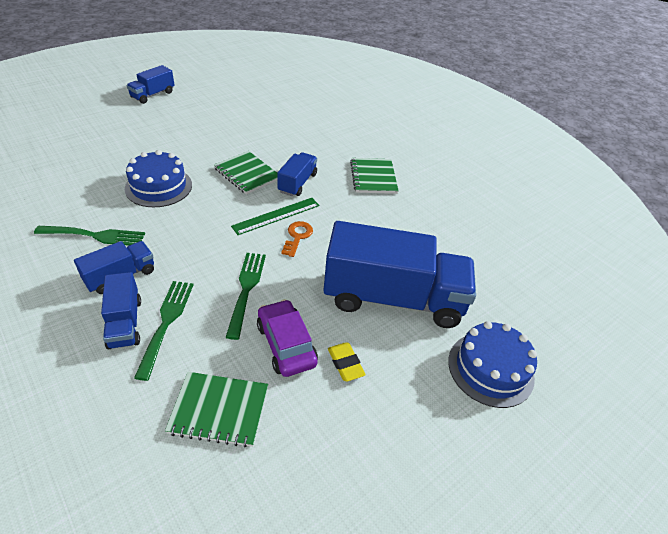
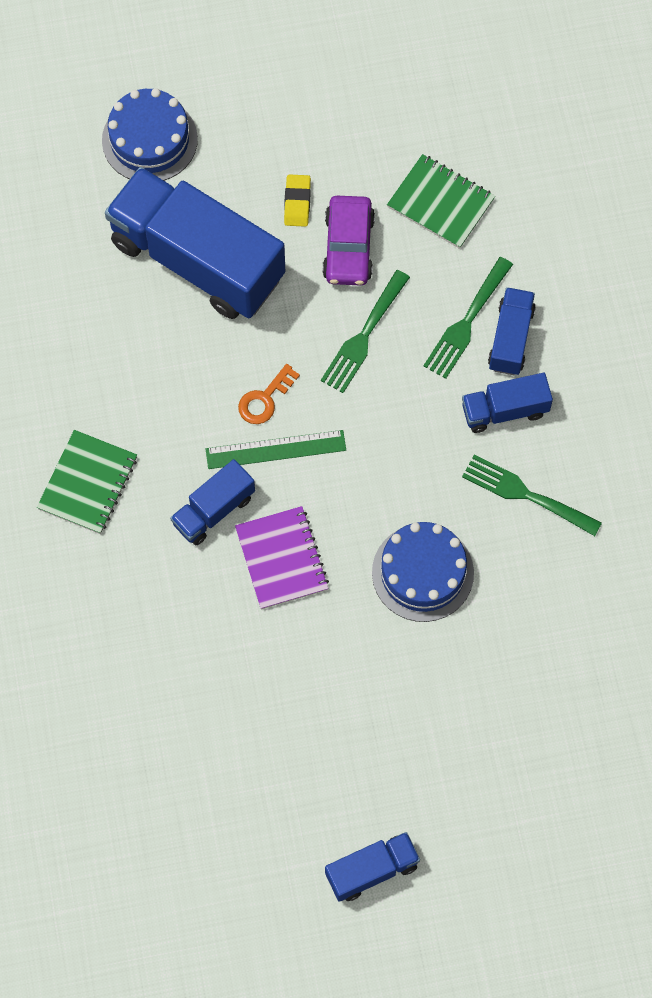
camera: 150 degrees left, 25 degrees up
(247, 174) = (281, 559): green notebook -> purple notebook

